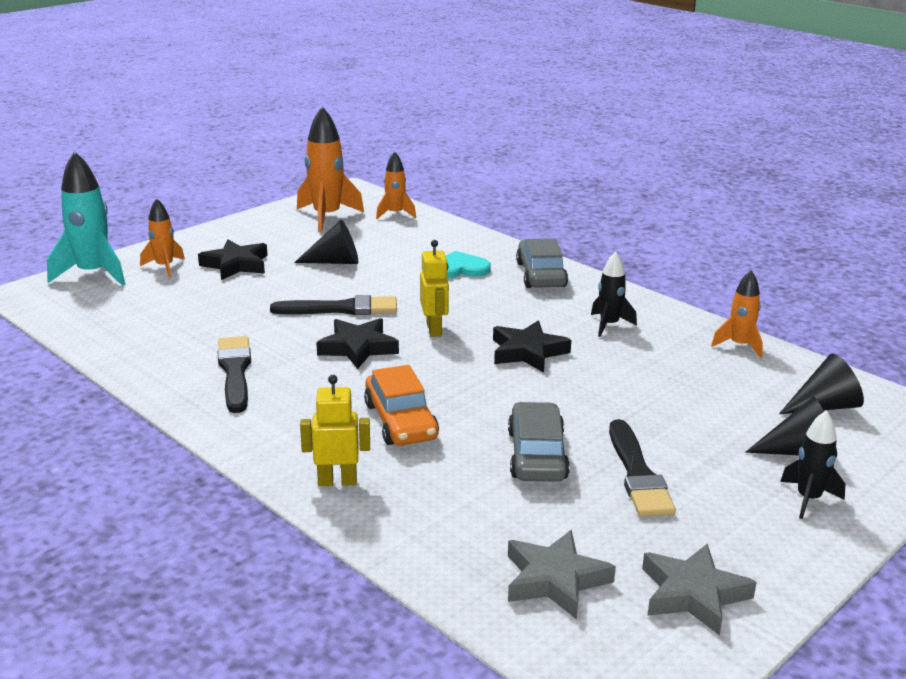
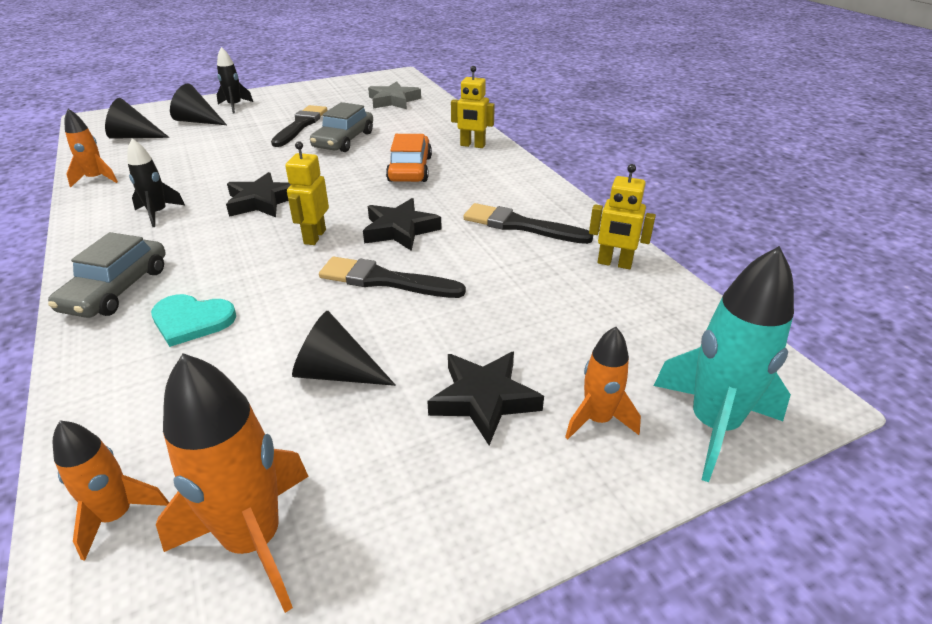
camera: 160 degrees left, 10 degrees up
(138, 351) = (614, 263): none -> yellow robot
(235, 371) = (520, 225): black brush -> black brush turned 105 degrees clockwise
(693, 594) = (341, 90): grey star -> none

